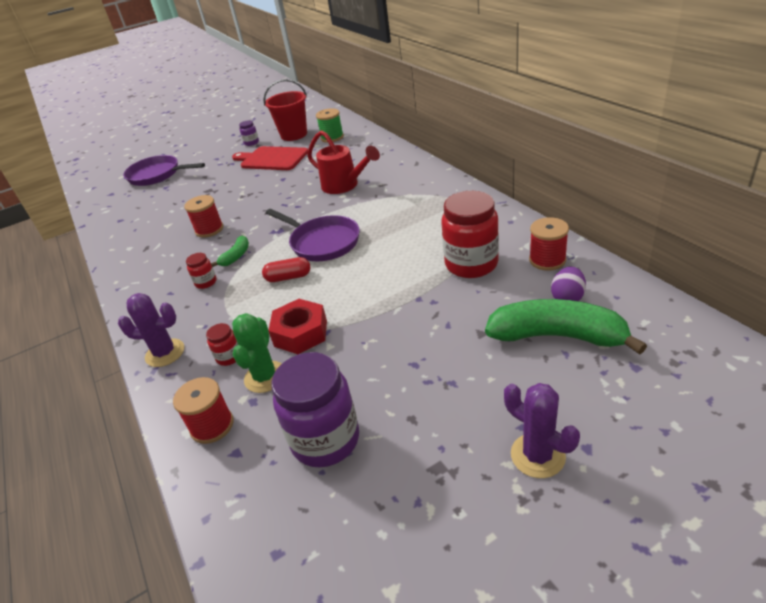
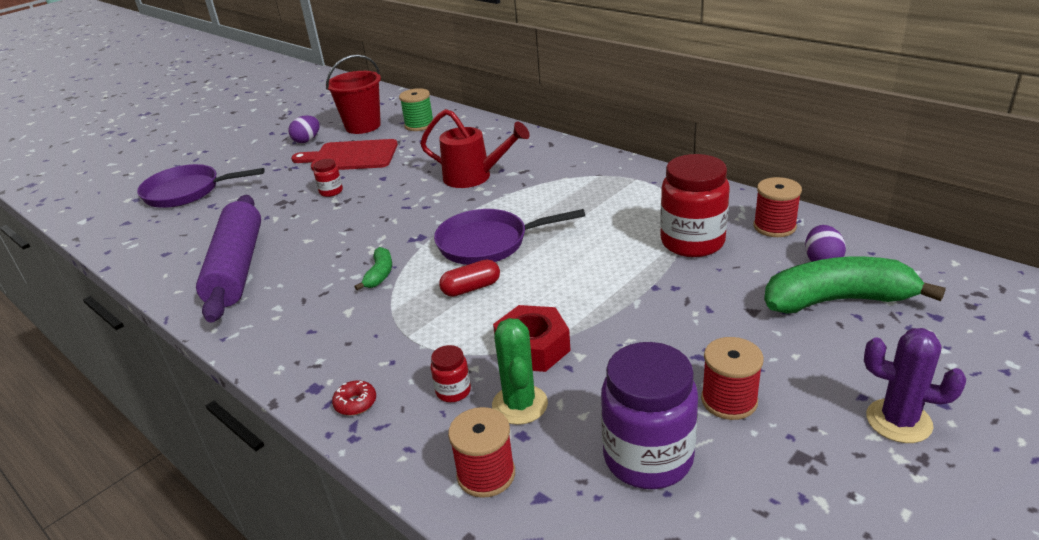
camera: 20 degrees left, 5 degrees down
(153, 237) = (236, 268): none -> purple rolling pin
(165, 353) = (355, 403): purple cactus -> red donut
(206, 282) = (357, 311): red jar -> red jar (331, 192)
(209, 229) = (317, 248): red spool -> red spool (729, 400)
(251, 143) = (307, 140): purple jar -> purple egg
(322, 242) = (488, 243): purple pan -> purple pan turned 150 degrees clockwise

